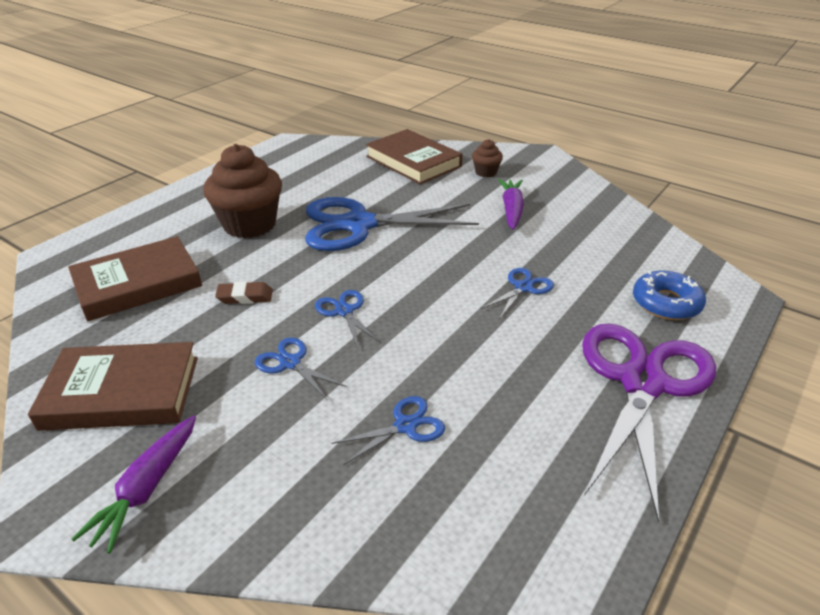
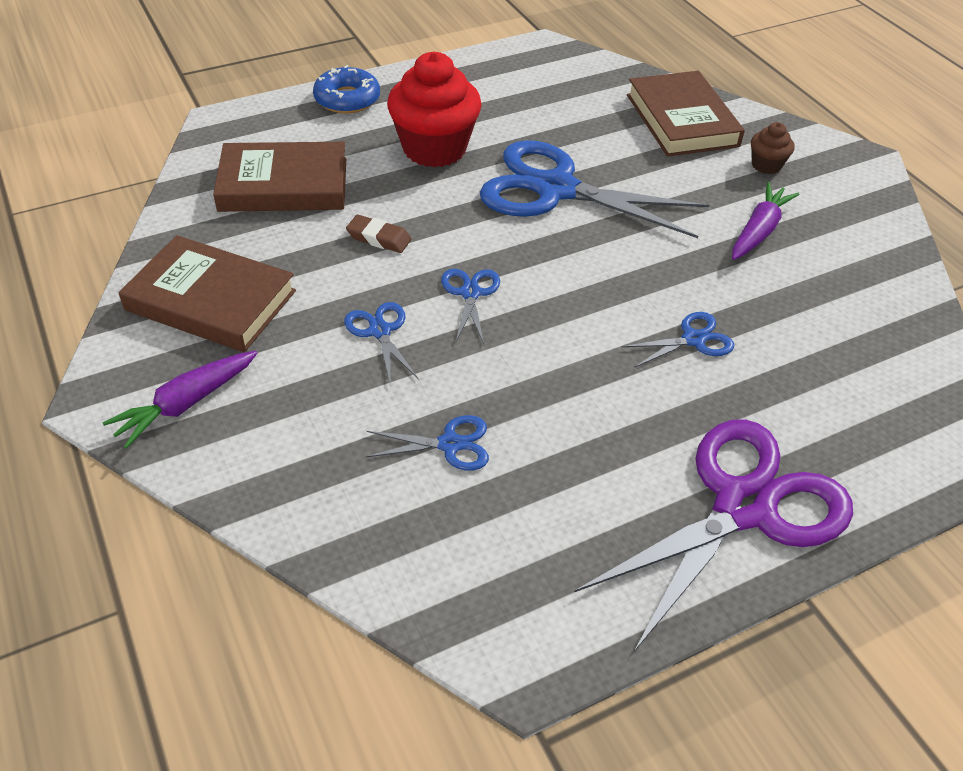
camera: 25 degrees right, 10 degrees up
(250, 224) = (434, 149): brown cupcake -> red cupcake
(666, 303) = (860, 426): blue donut -> blue donut (347, 99)

